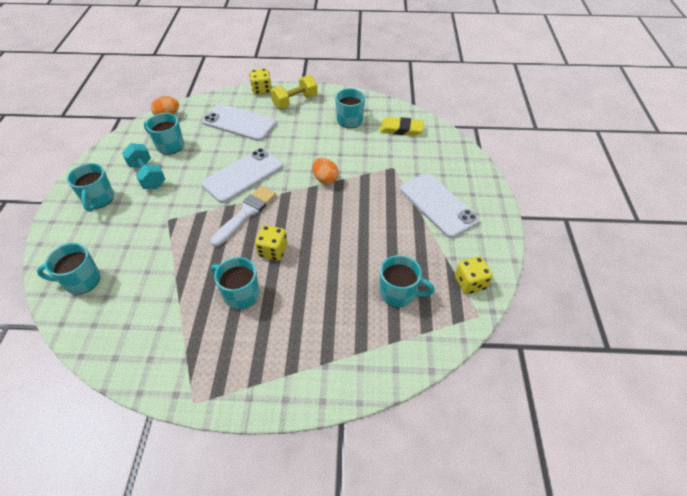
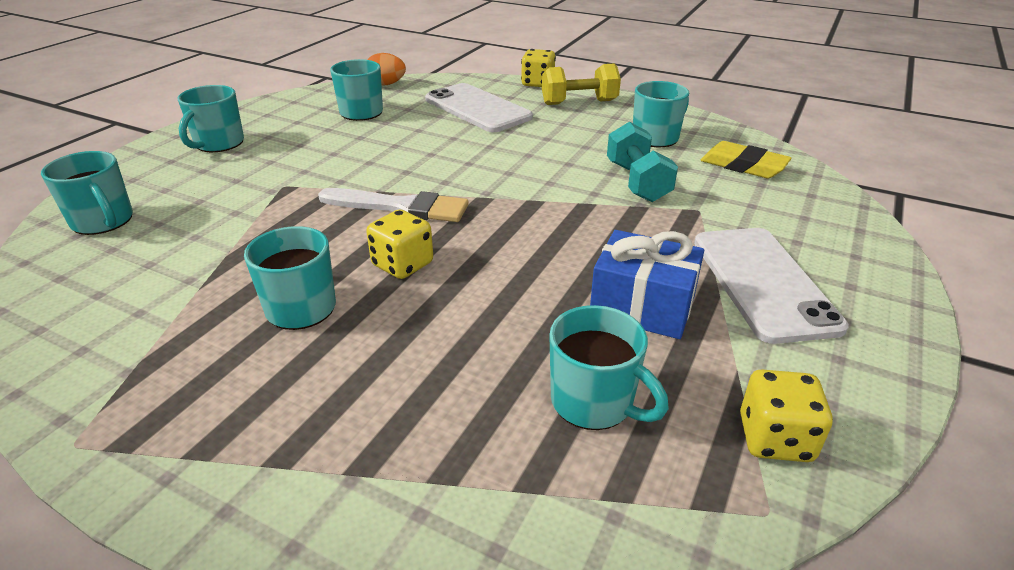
camera: 25 degrees right, 15 degrees down
(81, 281) = (103, 221): turquoise mug -> turquoise mug turned 150 degrees counterclockwise
(147, 175) = (303, 135): turquoise dumbbell -> turquoise dumbbell (637, 182)
(243, 175) = (434, 163): white phone -> none
(246, 213) = (400, 207): white brush -> white brush turned 45 degrees clockwise
(325, 179) = (563, 196): orange egg -> none
(394, 236) = (642, 306): none -> blue gift

